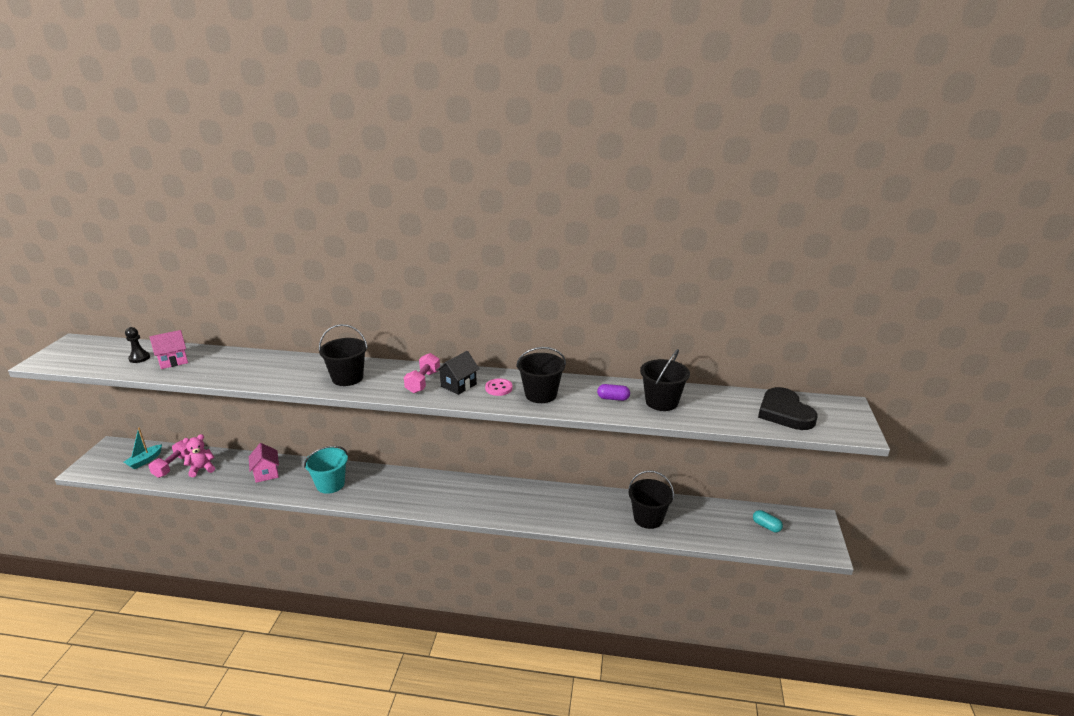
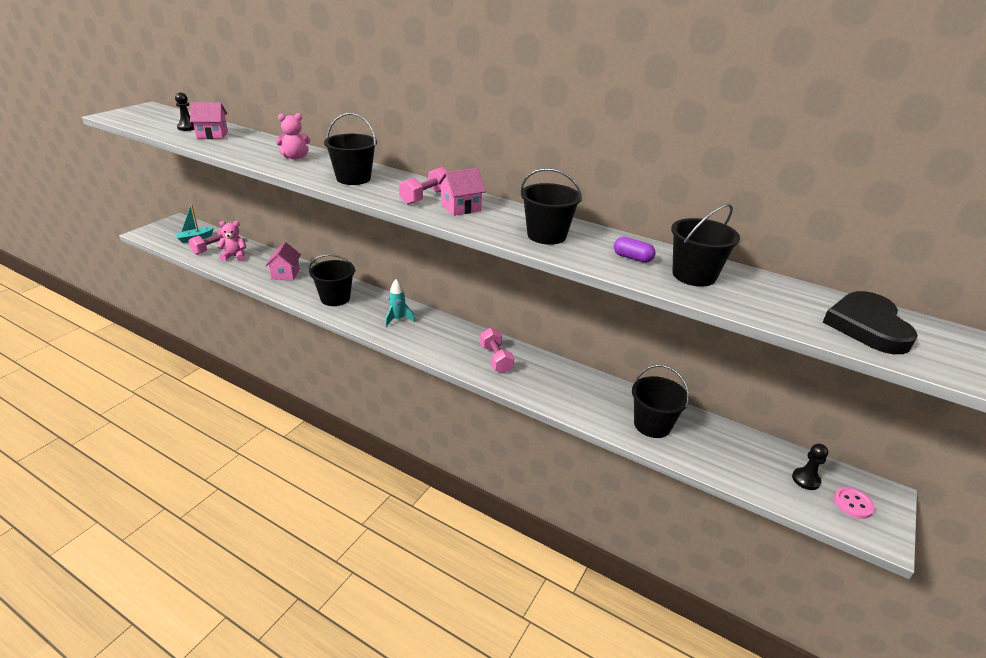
camera: 20 degrees right, 5 degrees up
(276, 368) = (295, 157): none -> pink teddy bear
(330, 484) = (335, 298): turquoise bucket -> black bucket
(400, 488) = (398, 319): none -> turquoise rocket
(458, 385) = (461, 208): black house -> pink house
(498, 388) = (502, 219): pink button -> pink button (853, 504)
(503, 500) = (496, 359): none -> pink dumbbell
(766, 526) = (805, 480): turquoise capsule -> black pawn

